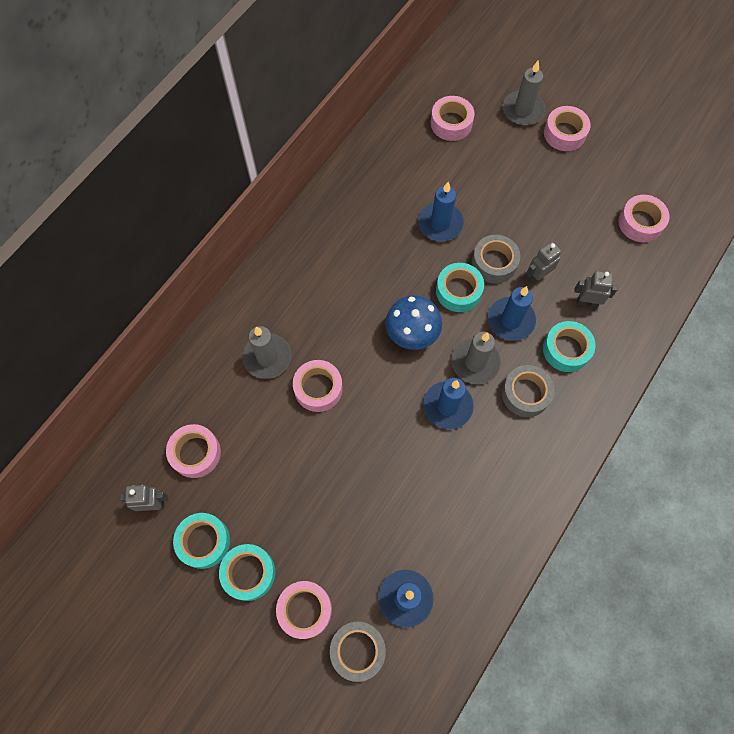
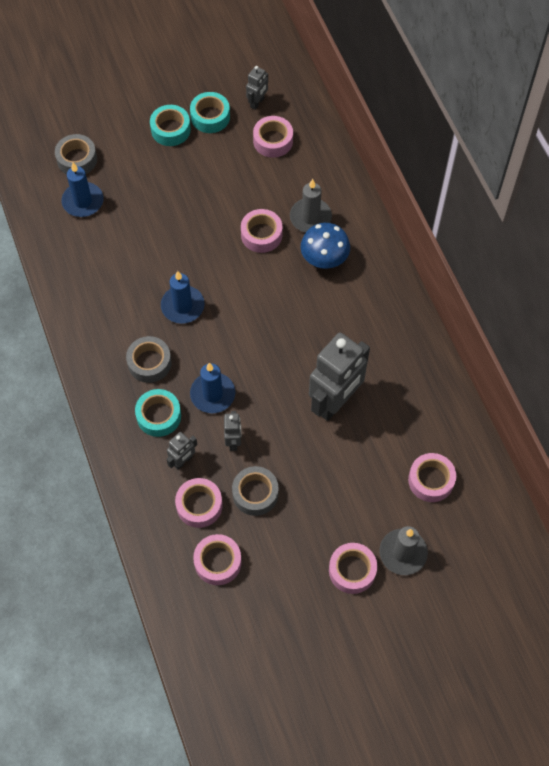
camera: 125 degrees right, 5 degrees down
(305, 610) = (123, 146): pink tape -> pink tape (199, 505)
(412, 334) = (255, 319): blue mushroom -> blue mushroom (324, 259)
(440, 223) = (335, 402): blue candle -> grey robot
(458, 291) = (265, 374): turquoise tape -> none
(475, 362) = (200, 346): grey candle -> none
(494, 263) = (269, 417): grey tape -> grey tape (255, 493)

